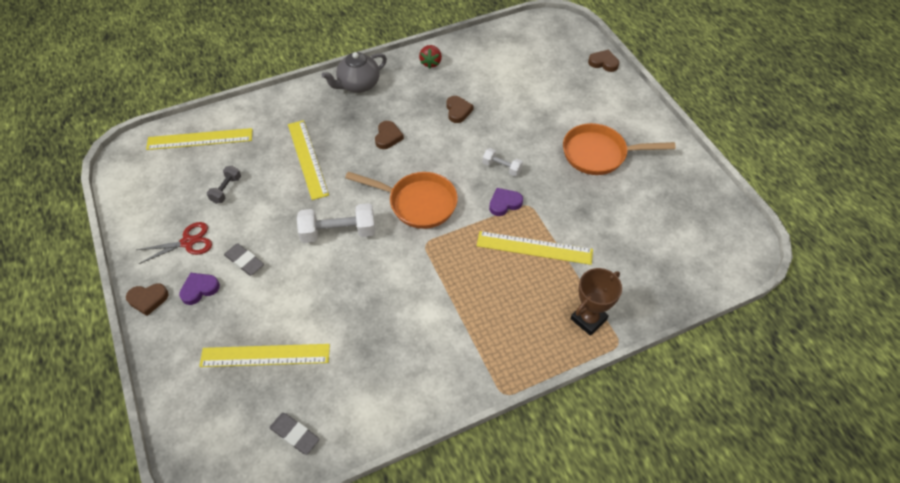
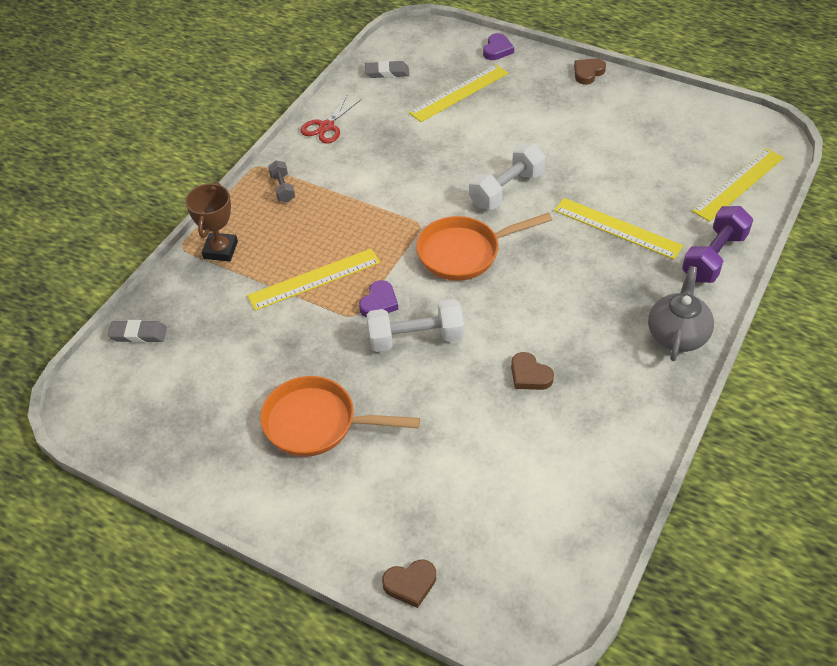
camera: 145 degrees right, 5 degrees down
(188, 242) = (617, 115): red scissors -> red scissors (326, 126)
(199, 289) = (561, 97): purple heart -> purple heart (497, 50)
(226, 189) = (647, 163): grey dumbbell -> grey dumbbell (282, 188)
(244, 261) = (554, 129): grey eraser -> grey eraser (138, 334)
(281, 108) = (714, 257): none -> purple dumbbell
(388, 137) = (569, 296): brown heart -> none
(431, 63) = (634, 421): red strawberry -> none
(502, 167) = (415, 338): white dumbbell -> white dumbbell, size x1.80
(599, 154) = (317, 423): orange pan -> orange pan turned 135 degrees counterclockwise

